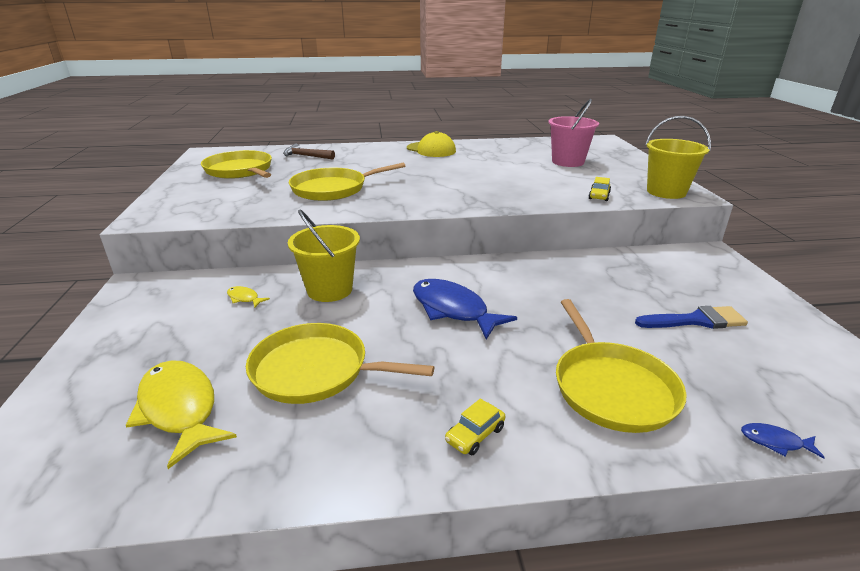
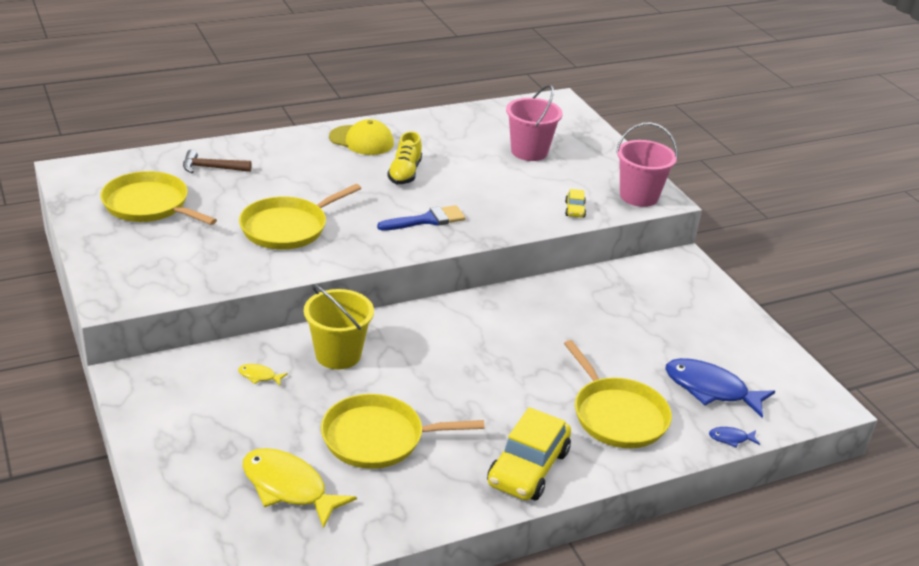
camera: 20 degrees left, 5 degrees up
(453, 310) = (467, 361): blue fish -> blue fish (711, 389)
(454, 167) = (404, 173): none -> yellow shoe
(475, 435) = (528, 468): yellow car -> yellow car, size x2.20
(666, 192) = (639, 196): yellow bucket -> pink bucket
(696, 320) = (675, 343): blue brush -> blue brush (427, 220)

